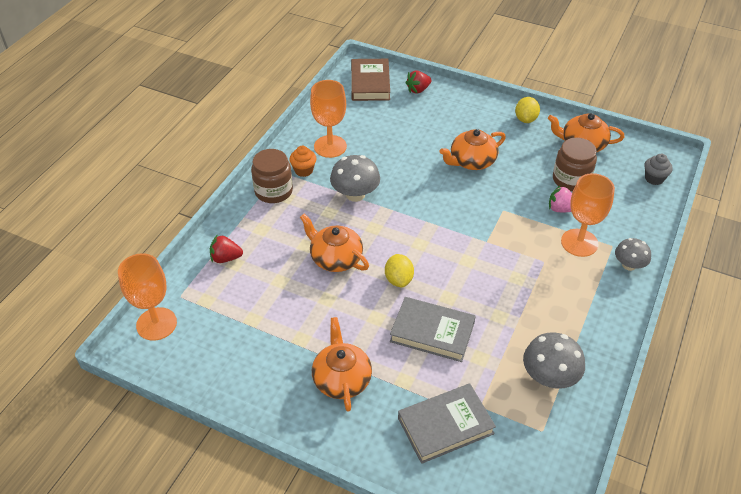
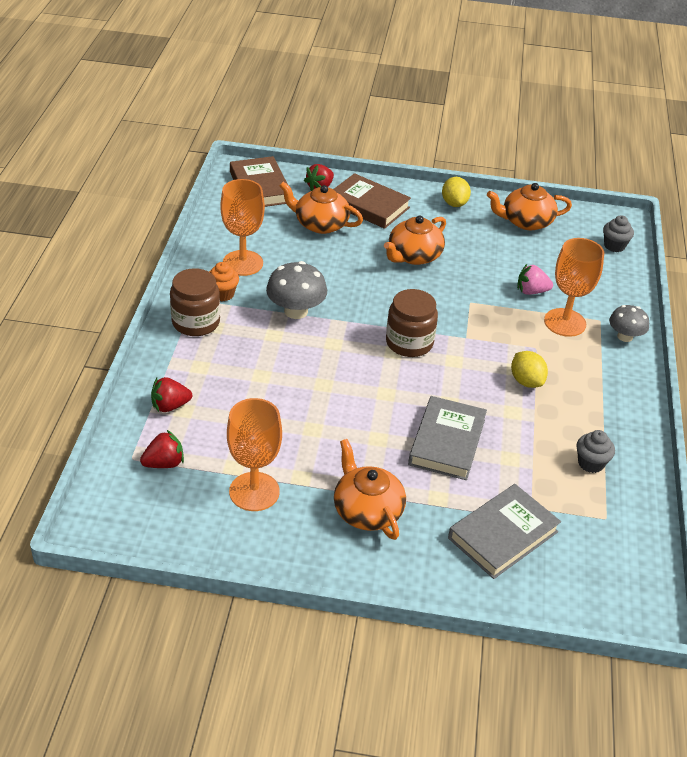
camera: 20 degrees left, 5 degrees down
(156, 324) = (116, 494): orange goblet -> orange goblet (254, 491)
(202, 305) = (164, 463): none -> red strawberry
(335, 258) = (303, 383): orange teapot -> orange teapot (320, 224)
(398, 279) = (386, 394): yellow lemon -> yellow lemon (526, 381)
(432, 332) = (447, 442): grey book -> grey book turned 75 degrees counterclockwise
(452, 111) = (368, 205): none -> brown book
(549, 377) = (591, 463): grey mushroom -> grey cupcake
(571, 179) = (529, 259): brown jar -> brown jar (409, 343)

